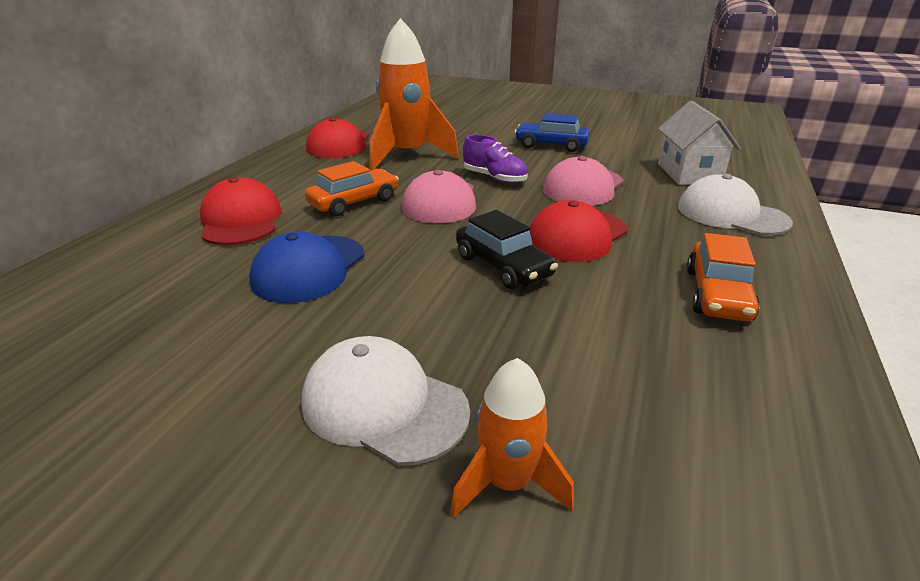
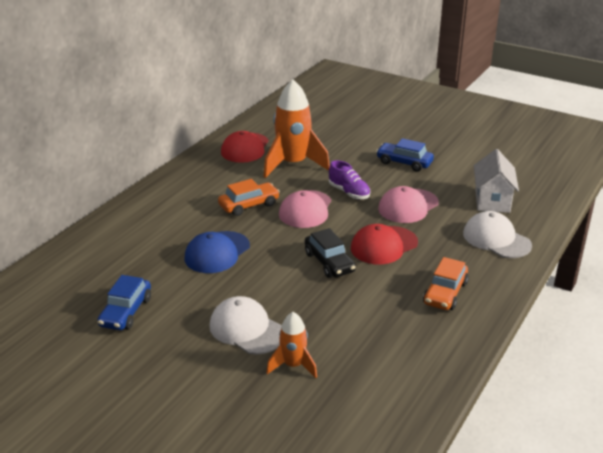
camera: 10 degrees right, 0 degrees up
(116, 397) = (126, 312): none -> blue car
(241, 220) = (177, 213): red cap -> none

